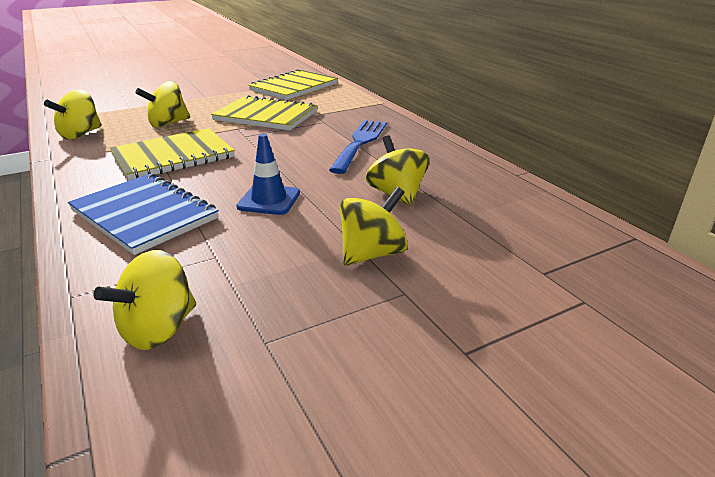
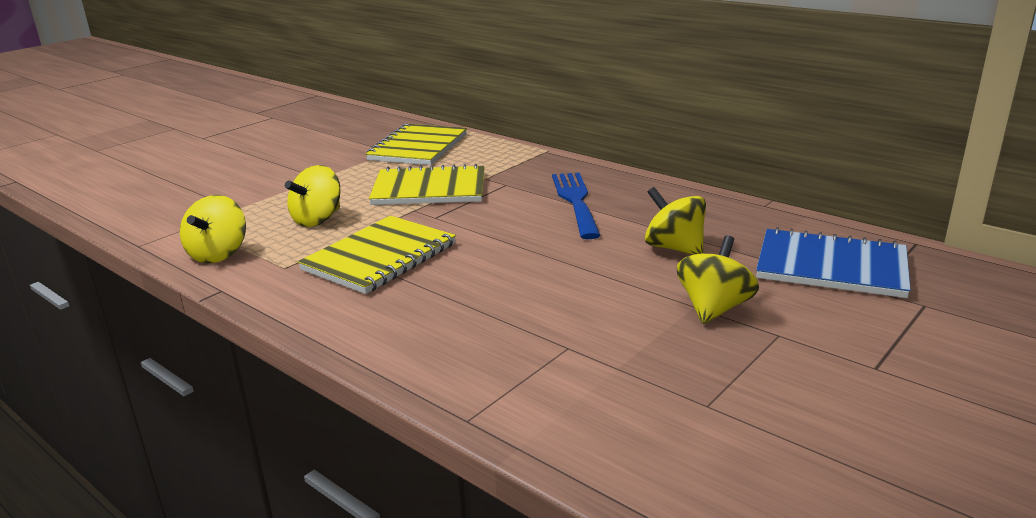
camera: 20 degrees left, 5 degrees down
(144, 215) = (435, 325): blue notebook -> blue notebook (831, 267)
(158, 329) = (598, 422): yellow spinning top -> none
(269, 200) = (552, 281): blue traffic cone -> none

